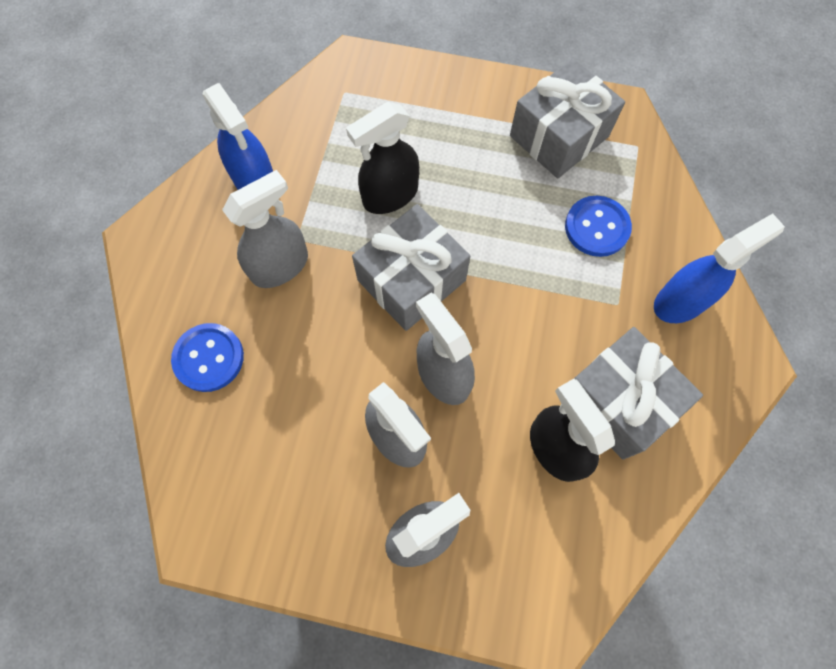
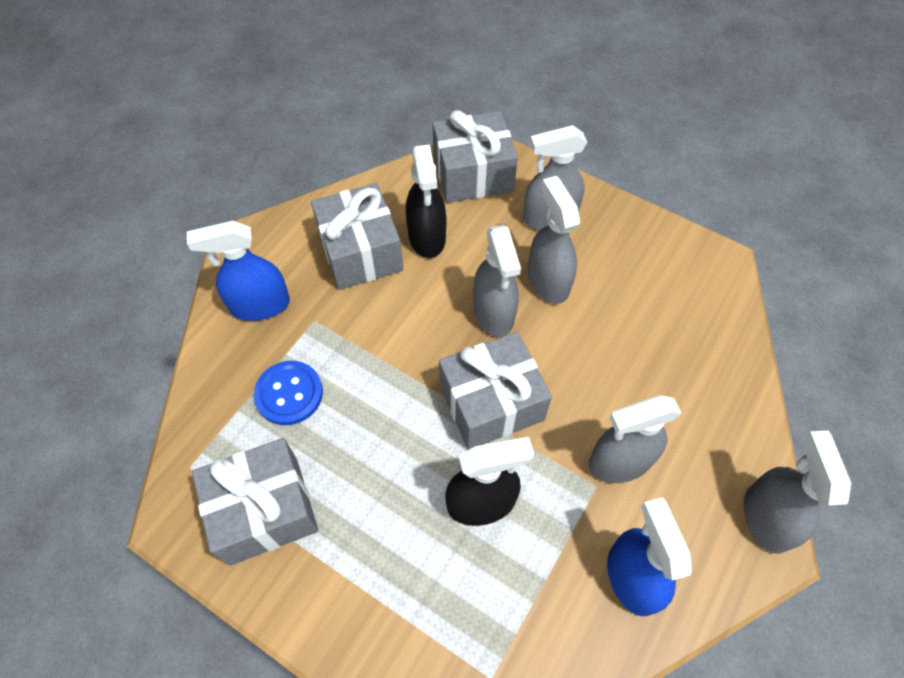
camera: 160 degrees left, 10 degrees down
(146, 260) = (766, 517): none -> grey spray bottle
(209, 358) = (703, 393): blue button -> none
(544, 573) = (473, 174): none -> grey gift

